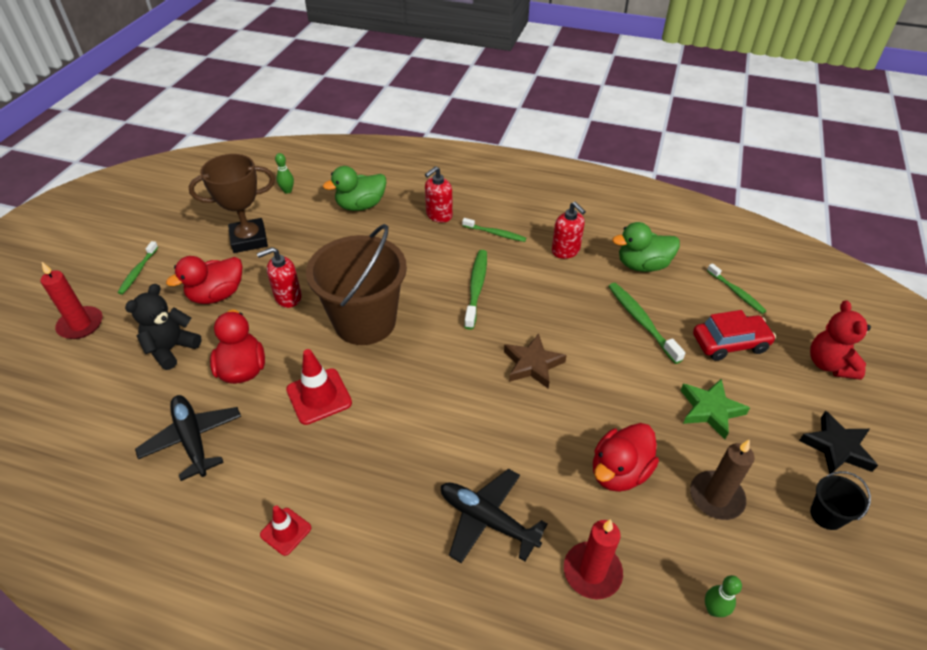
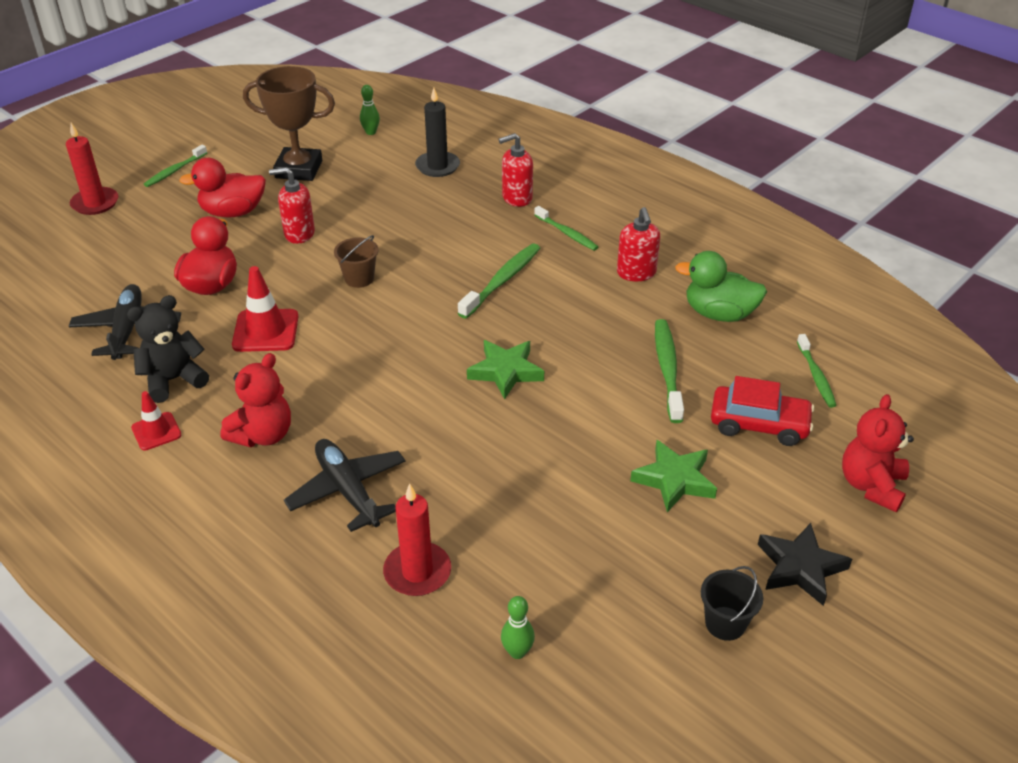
camera: 25 degrees right, 5 degrees down
(171, 349) = (160, 248): black teddy bear -> black teddy bear (173, 380)
(361, 205) = (437, 166): green duck -> black candle
(365, 322) = (359, 278): brown bucket -> brown bucket, size x0.40
(382, 496) = (263, 435): none -> red teddy bear
(532, 364) = (506, 371): brown star -> green star
(619, 472) = (519, 499): red duck -> none
(716, 497) = (608, 560): brown candle -> none

